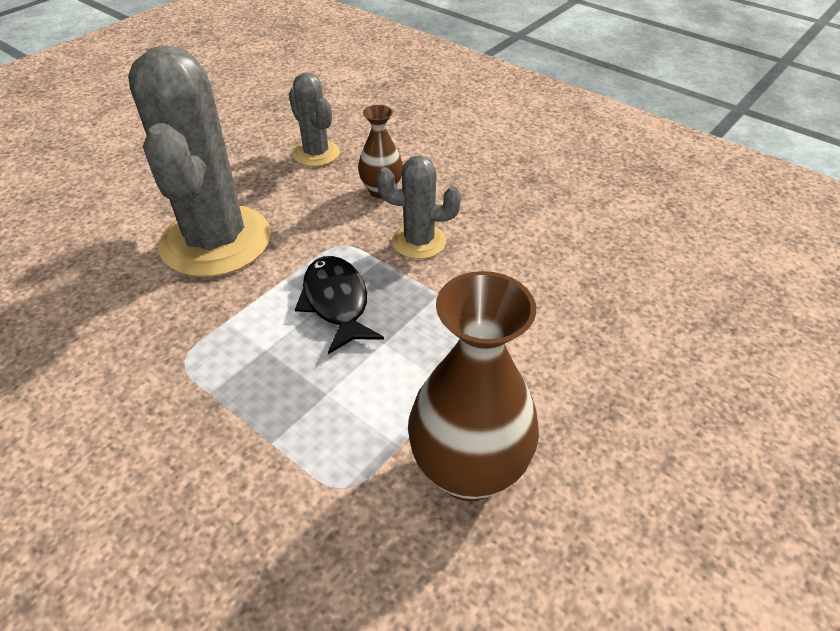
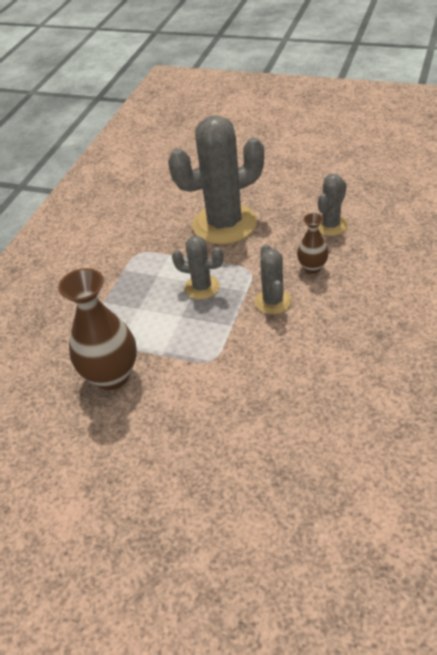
camera: 75 degrees right, 0 degrees up
(337, 303) = (202, 287): black fish -> grey cactus

